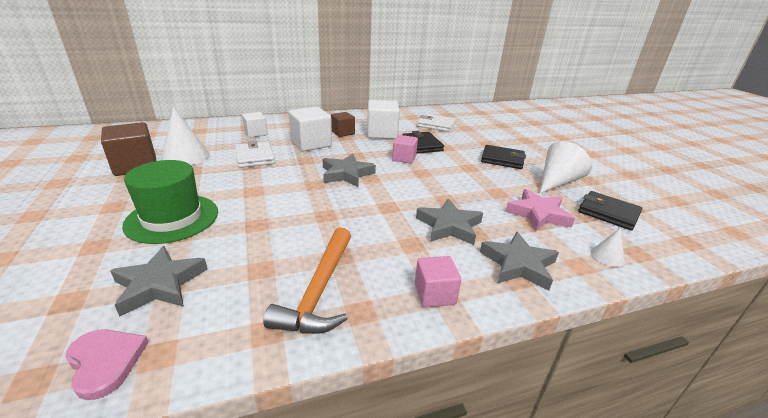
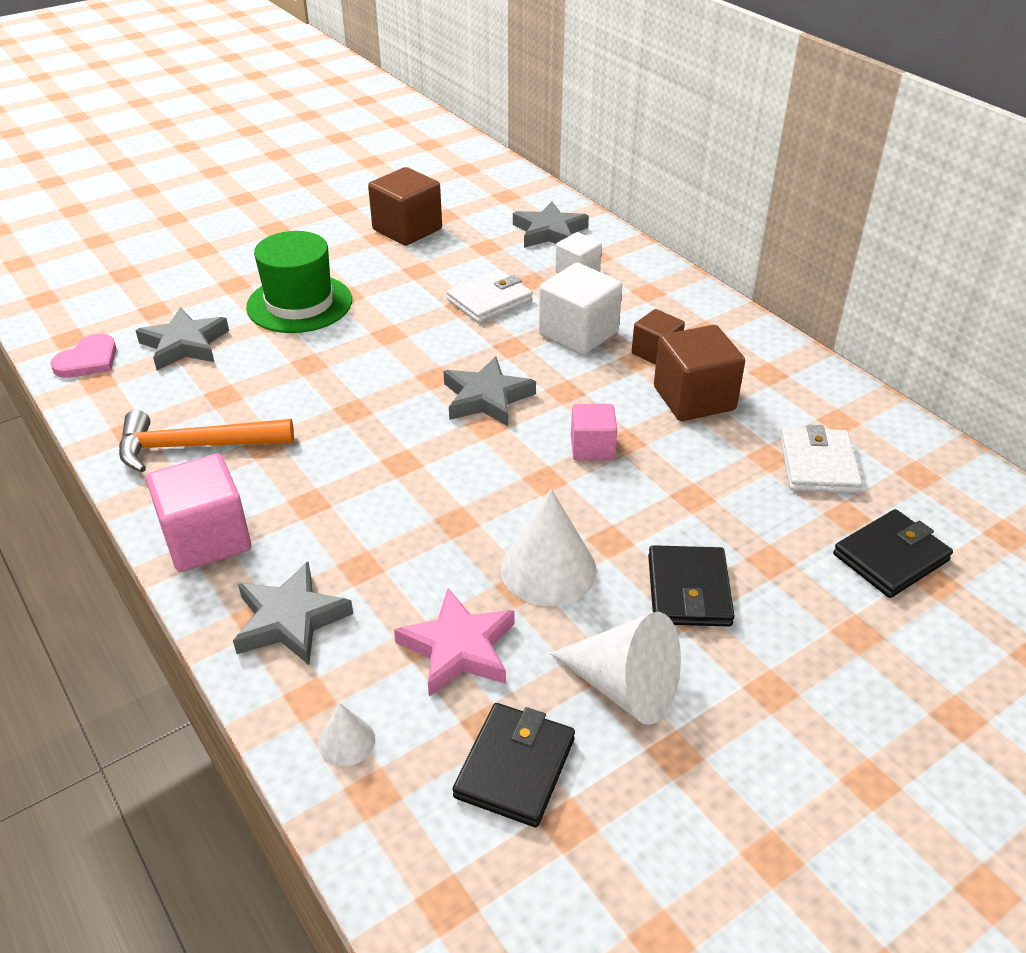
camera: 75 degrees right, 10 degrees up
(185, 156) = (454, 249): white cone -> white cone (548, 569)
(382, 133) = (694, 398): white cube -> brown cube
(422, 145) = (676, 460): black wallet -> black wallet (890, 557)
(434, 294) = (206, 539): pink cube -> pink cube, size x1.64
(449, 226) = (371, 535): grey star -> grey star (549, 232)

